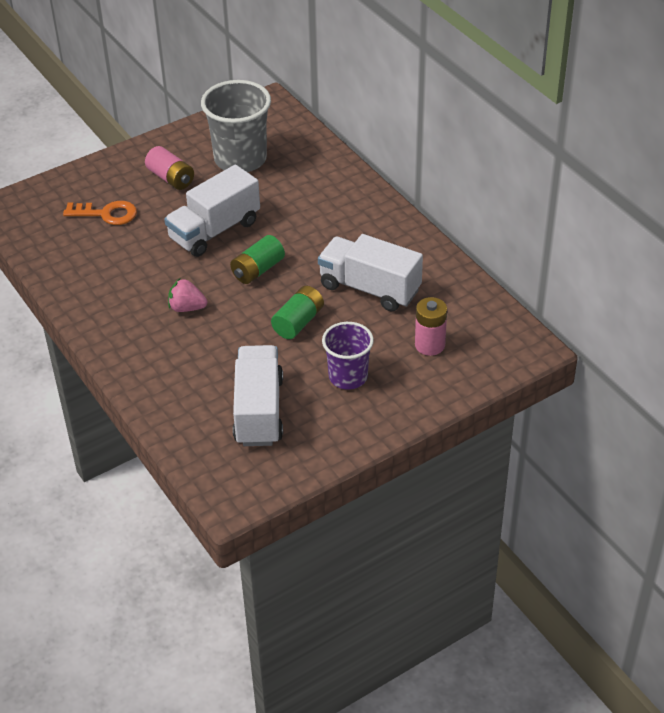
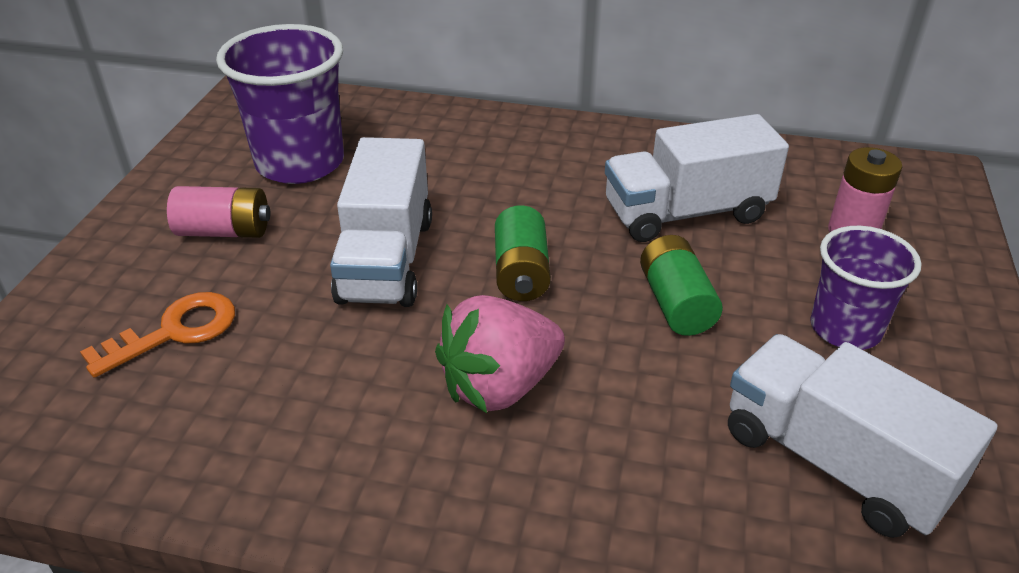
camera: 45 degrees left, 5 degrees down
(187, 308) = (500, 386): pink strawberry -> pink strawberry, size x1.65
(240, 159) = (300, 163): grey cup -> purple cup

